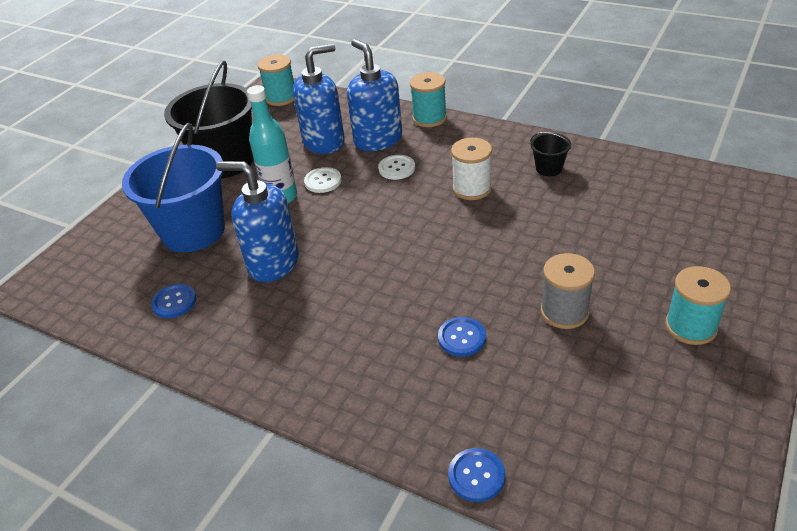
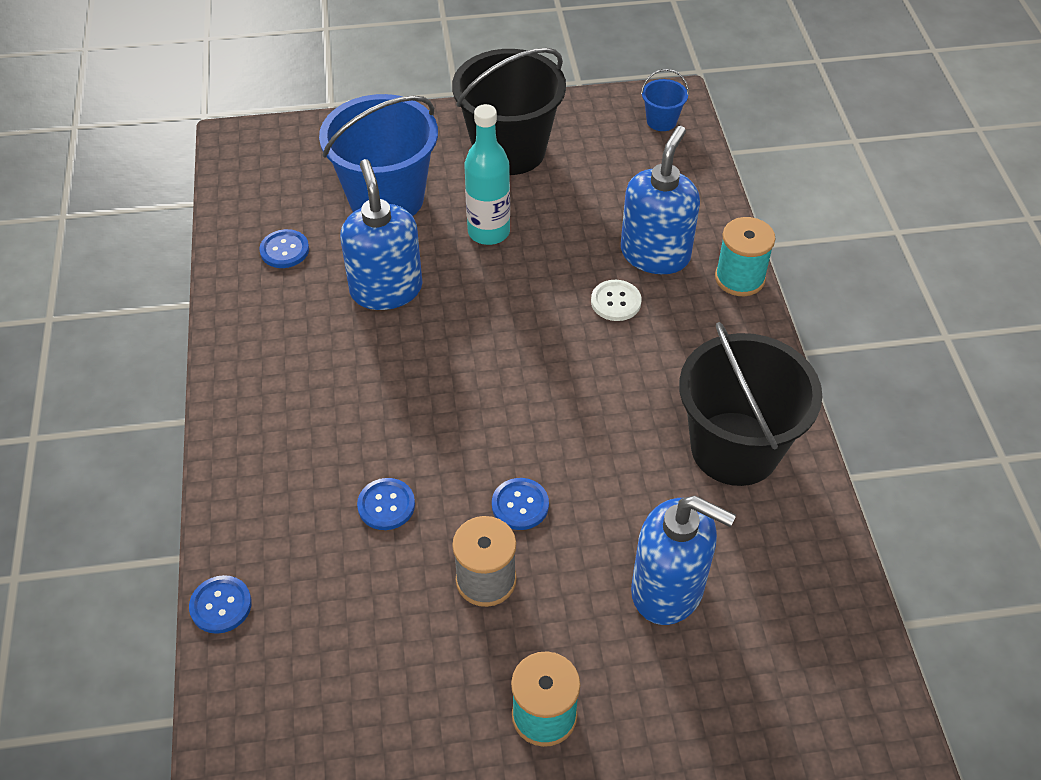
camera: 50 degrees right, 10 degrees up
(281, 98) = (661, 121): turquoise spool -> blue bucket
(323, 181) = (541, 250): white button -> none
(324, 142) = (611, 209): blue soap dispenser -> blue soap dispenser (668, 589)
(472, 188) = (634, 391): white spool -> none
(517, 271) = (520, 505): none -> blue button
(549, 168) = (735, 448): black bucket -> black bucket, size x2.34

